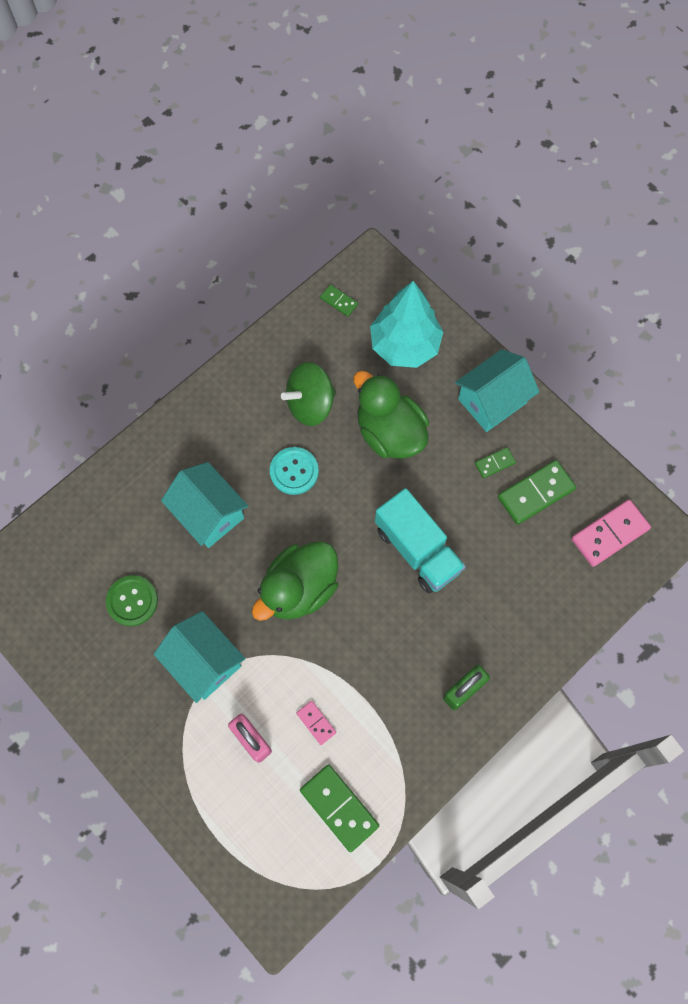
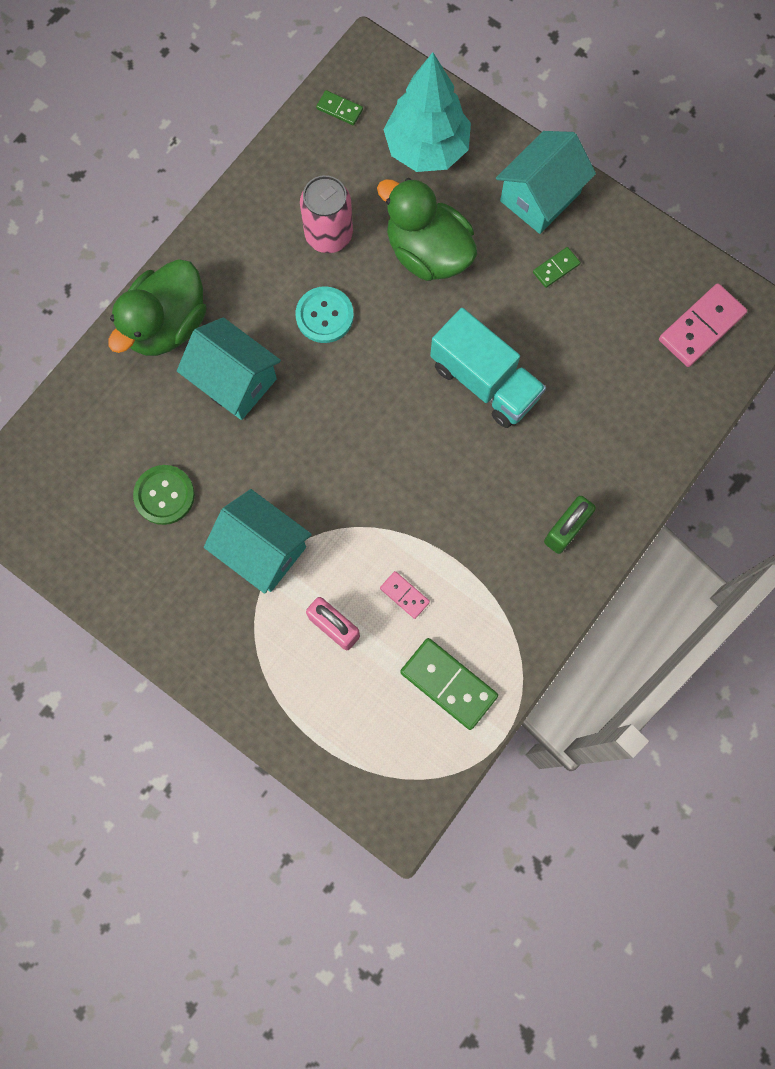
camera: 10 degrees left, 5 degrees up
(299, 589) = (356, 449): green duck -> green duck (167, 325)
(310, 404) = (328, 235): green spinning top -> pink can
(535, 493) = (609, 294): green domino -> none

